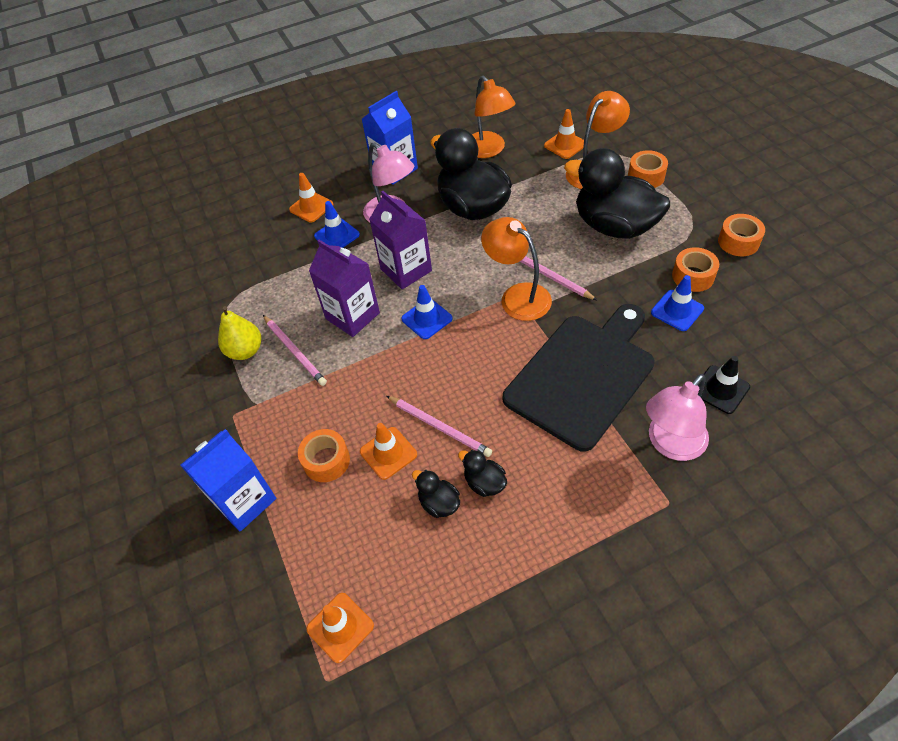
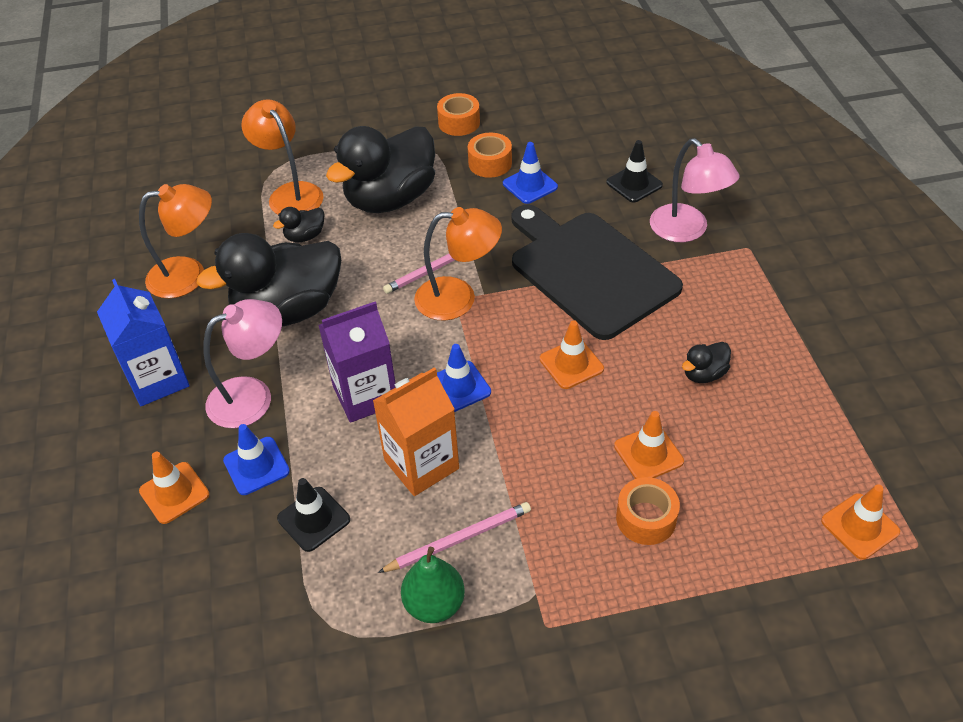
camera: 80 degrees left, 5 degrees down
(244, 501) = (687, 617): blue carton -> none
(245, 351) = (434, 604): yellow pear -> green pear
(301, 274) = (314, 519): none -> black traffic cone
(352, 316) = (421, 464): purple carton -> orange carton
(439, 427) = (623, 400): pink pencil -> none
(439, 503) = (722, 417): black duck -> black duck (305, 236)
(517, 296) = (458, 298): orange lamp -> orange lamp turned 150 degrees counterclockwise
(565, 145) = (229, 206): orange traffic cone -> orange traffic cone (571, 364)
(646, 176) = (327, 157): orange tape -> none

